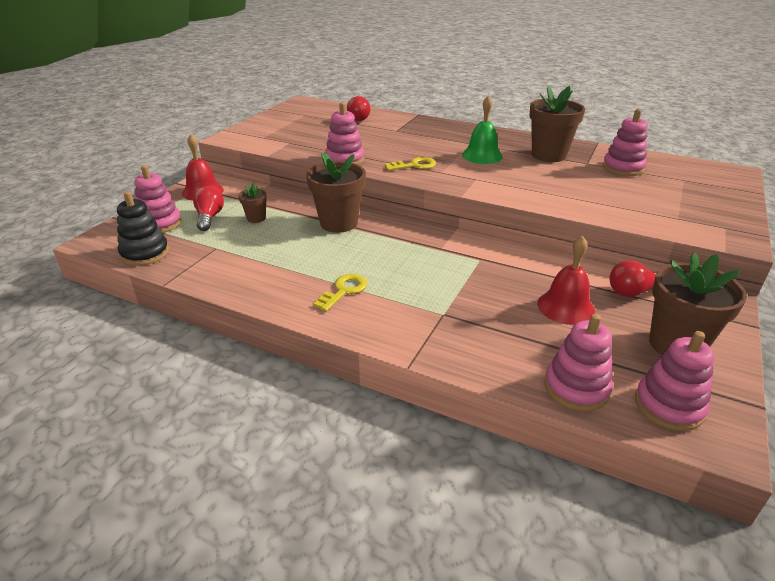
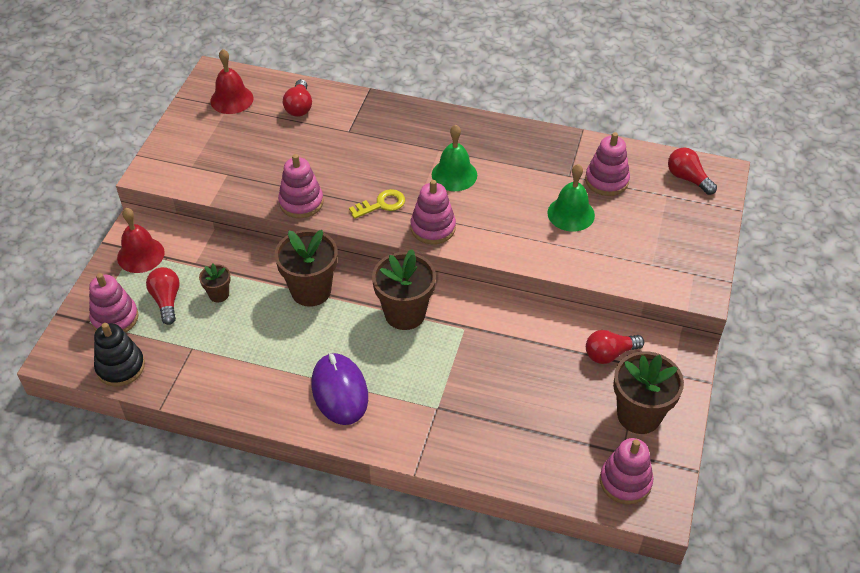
camera: 10 degrees left, 15 degrees up
(344, 290) = (339, 391): yellow key -> purple mouse
(548, 155) = (528, 165): brown flower pot -> brown flower pot (405, 313)
(565, 307) = (547, 382): red bell -> red bell (232, 99)
(576, 388) = (554, 474): pink stacking toy -> pink stacking toy (433, 228)
(590, 183) = (571, 214): none -> green bell
(702, 172) = (687, 178): none -> red light bulb

